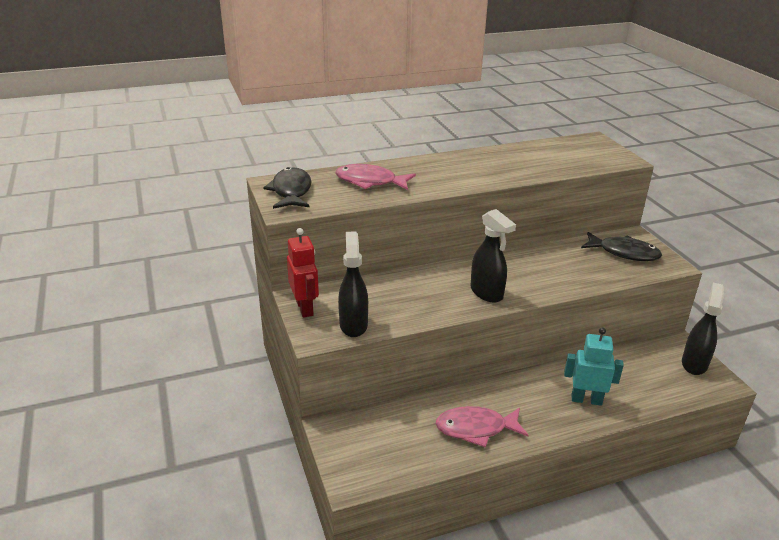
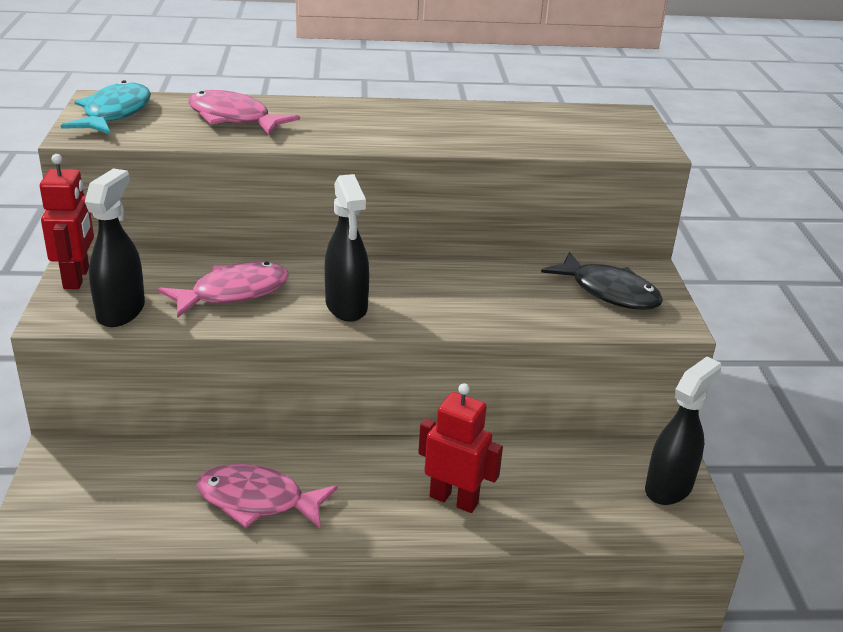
camera: 15 degrees right, 0 degrees up
(291, 191) = (114, 114): black fish -> turquoise fish
(412, 298) = (233, 293): none -> pink fish
(586, 399) = (454, 500): turquoise robot -> red robot

